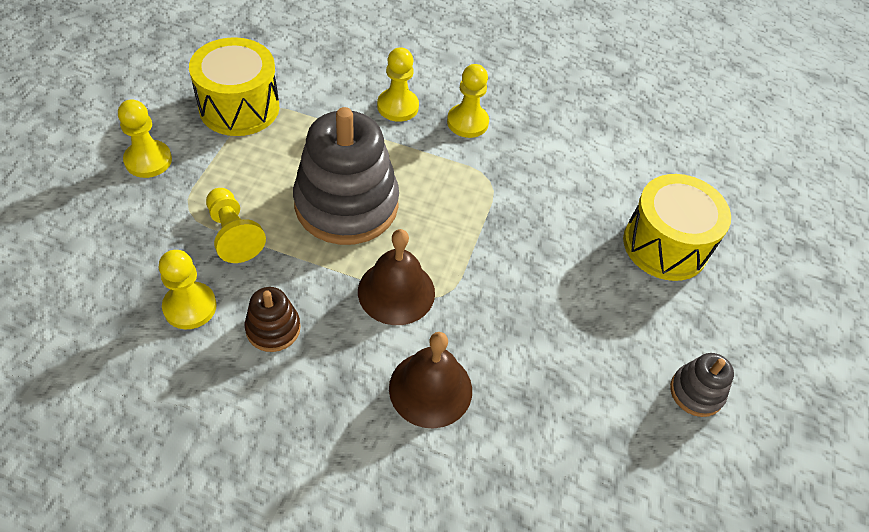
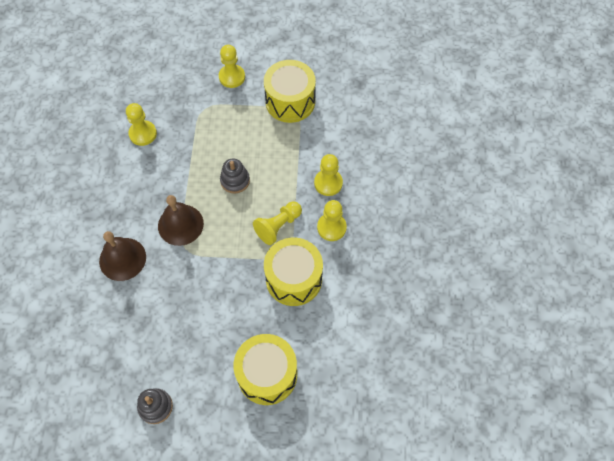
camera: 80 degrees right, 10 degrees up
(233, 234) = (194, 134): yellow pawn -> yellow pawn (278, 226)
(273, 328) = (140, 174): brown stacking toy -> none
(346, 204) = (235, 180): grey stacking toy -> grey stacking toy, size x0.46
(532, 181) = (294, 279): none -> yellow drum

